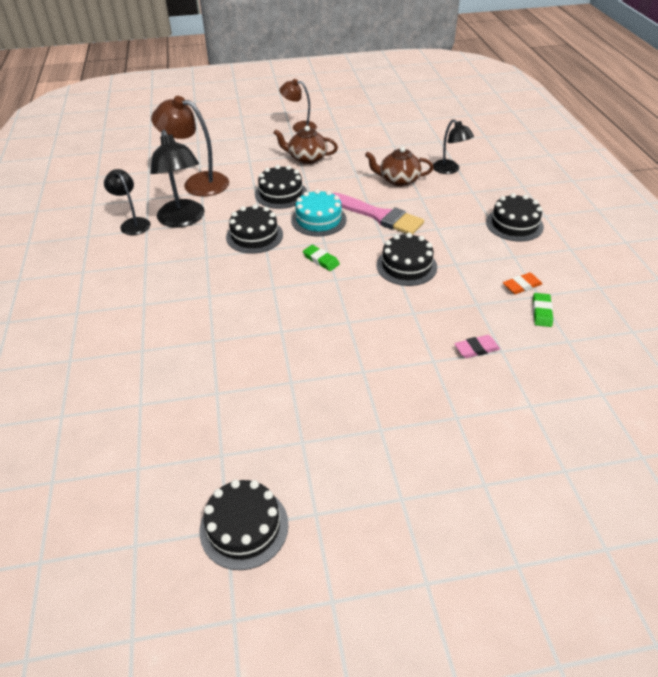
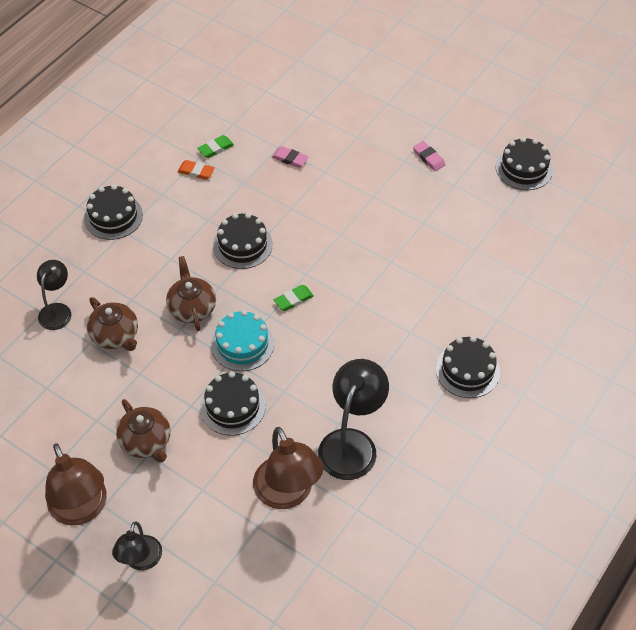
camera: 135 degrees left, 10 degrees up
(132, 223) = (400, 478): black lamp -> black lamp (141, 561)
(254, 236) = (313, 369): black cake -> black cake (467, 370)
(299, 127) = (82, 509): brown lamp -> brown lamp, size x1.63
(321, 260) = (293, 299): green eraser -> green eraser turned 60 degrees clockwise
(360, 452) = (428, 158): none -> pink eraser
(379, 216) = (192, 308): pink brush -> brown teapot

